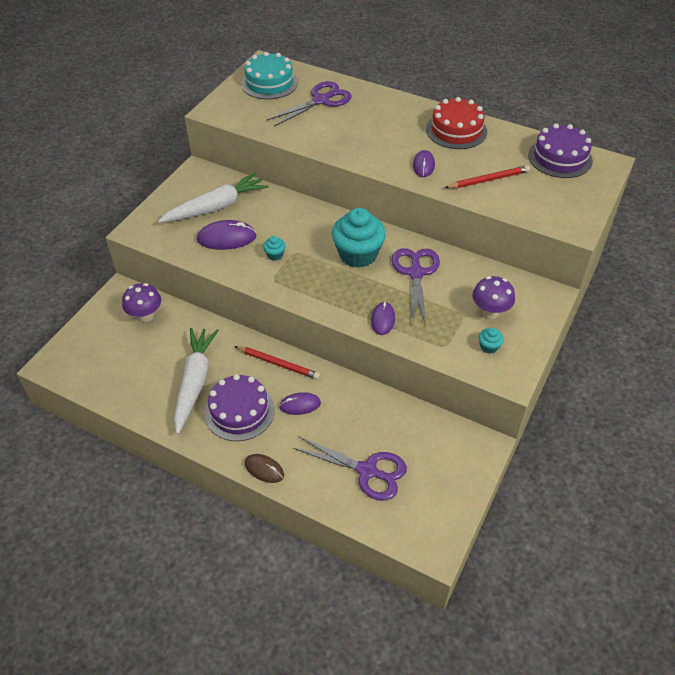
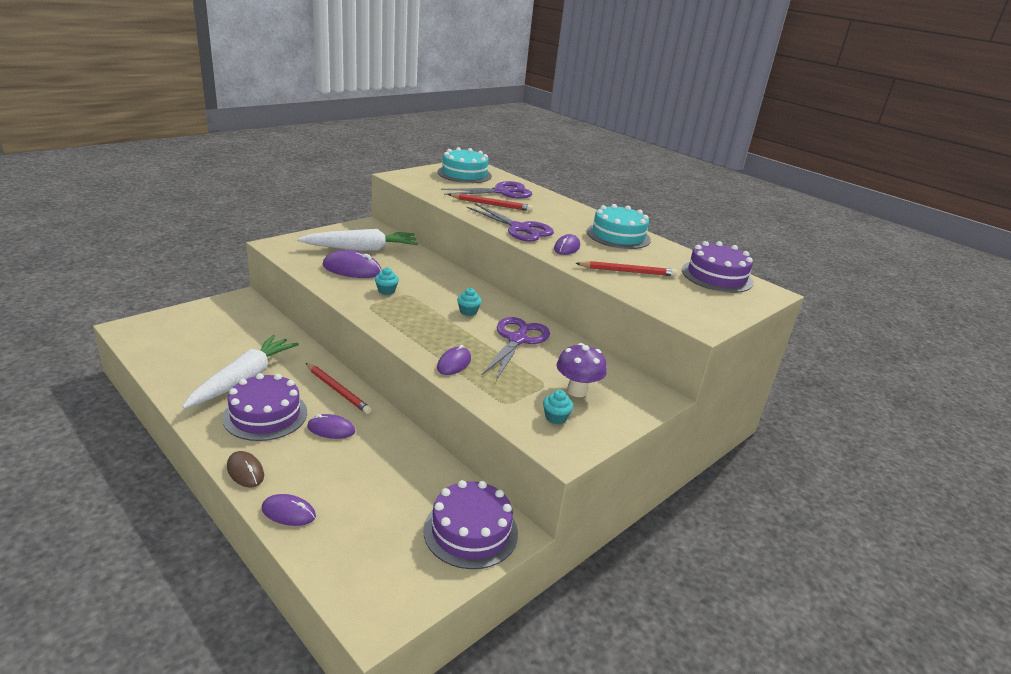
camera: 15 degrees right, 20 degrees down
(146, 316) = (246, 320): purple mushroom -> none
(321, 491) = (288, 512): none -> purple mouse
(324, 125) = (491, 204): none -> red pencil
(358, 254) = (468, 312): turquoise cupcake -> turquoise cupcake, size x0.42
(367, 471) = (355, 511): purple scissors -> purple scissors (519, 229)
(456, 130) = (618, 236): red cake -> turquoise cake
(457, 455) = (470, 531): none -> purple cake

